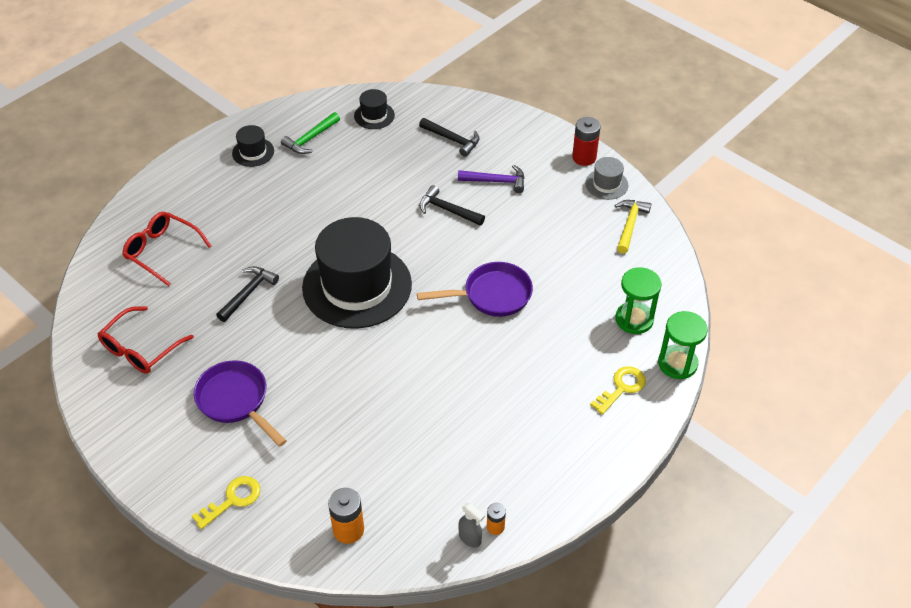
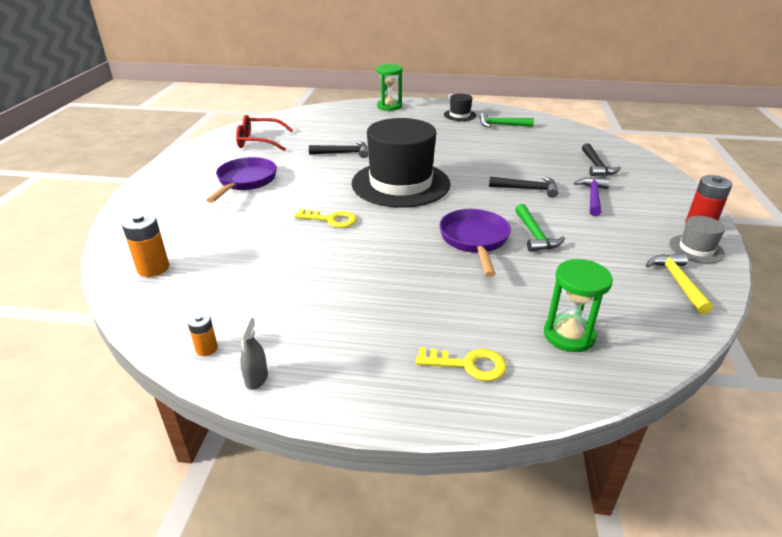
camera: 55 degrees right, 15 degrees down
(162, 251) = (343, 121): red glasses -> none
(233, 499) = (154, 211): yellow key -> yellow key (331, 220)
(374, 115) = (560, 134): black hat -> none
(447, 210) = (527, 189): black hammer -> black hammer turned 105 degrees clockwise
(470, 538) = (182, 338): grey spray bottle -> grey spray bottle (256, 379)
(492, 295) = (474, 240): purple pan -> purple pan turned 135 degrees counterclockwise
(496, 181) = (593, 197): purple hammer -> purple hammer turned 135 degrees counterclockwise
(516, 255) = (535, 235): none -> green hammer
(629, 225) = (677, 282): yellow hammer -> yellow hammer turned 75 degrees counterclockwise
(677, 363) = (557, 397): green hourglass -> green hourglass (389, 106)

